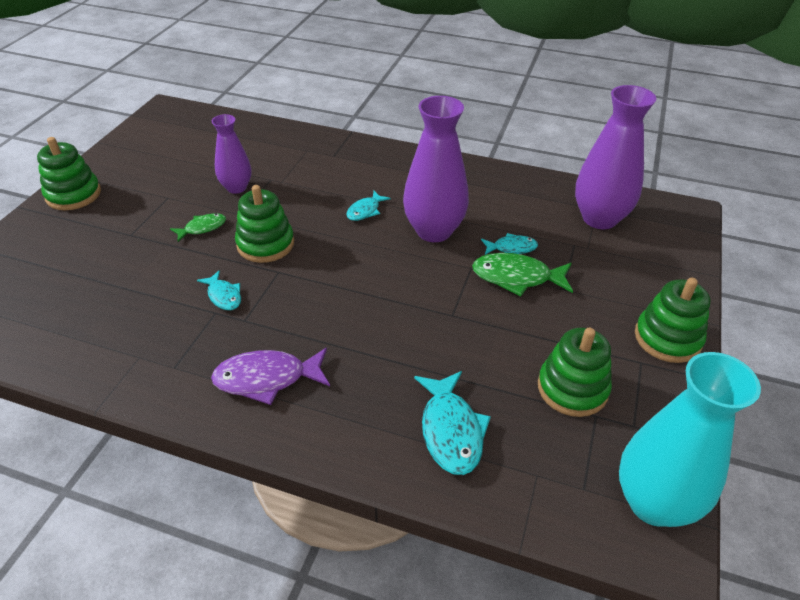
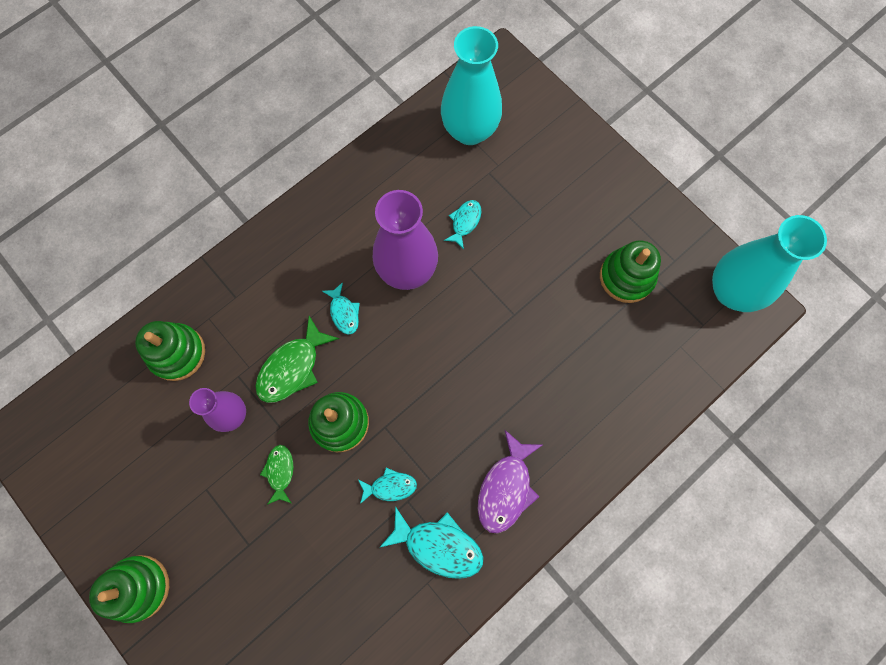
camera: 60 degrees left, 30 degrees up
(451, 430) = (620, 380): turquoise fish -> turquoise fish (438, 546)
(516, 277) = (501, 241): green fish -> green fish (292, 367)
(599, 218) = (469, 130): purple vase -> turquoise vase
(667, 338) = (617, 182): green stacking toy -> green stacking toy (177, 353)

